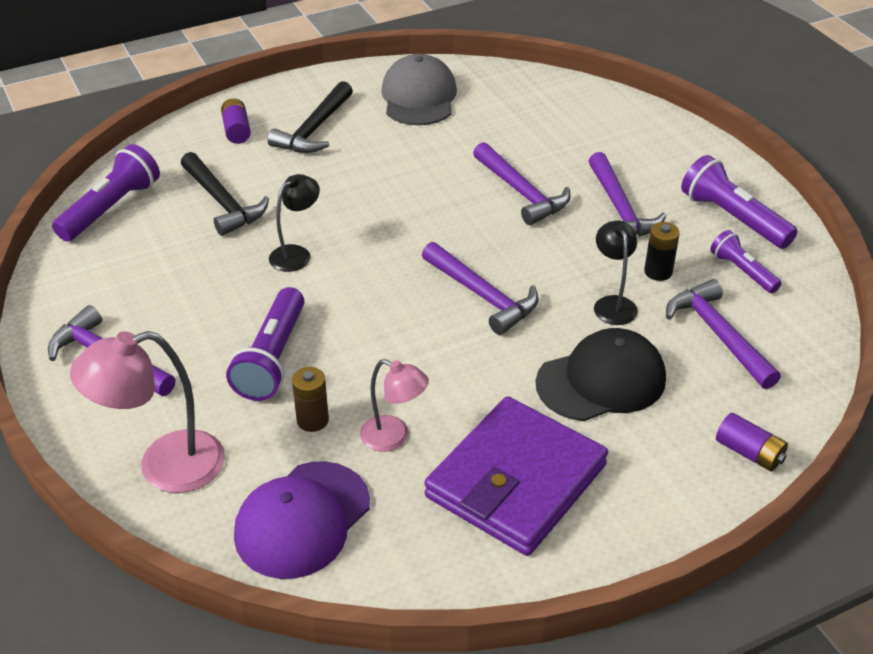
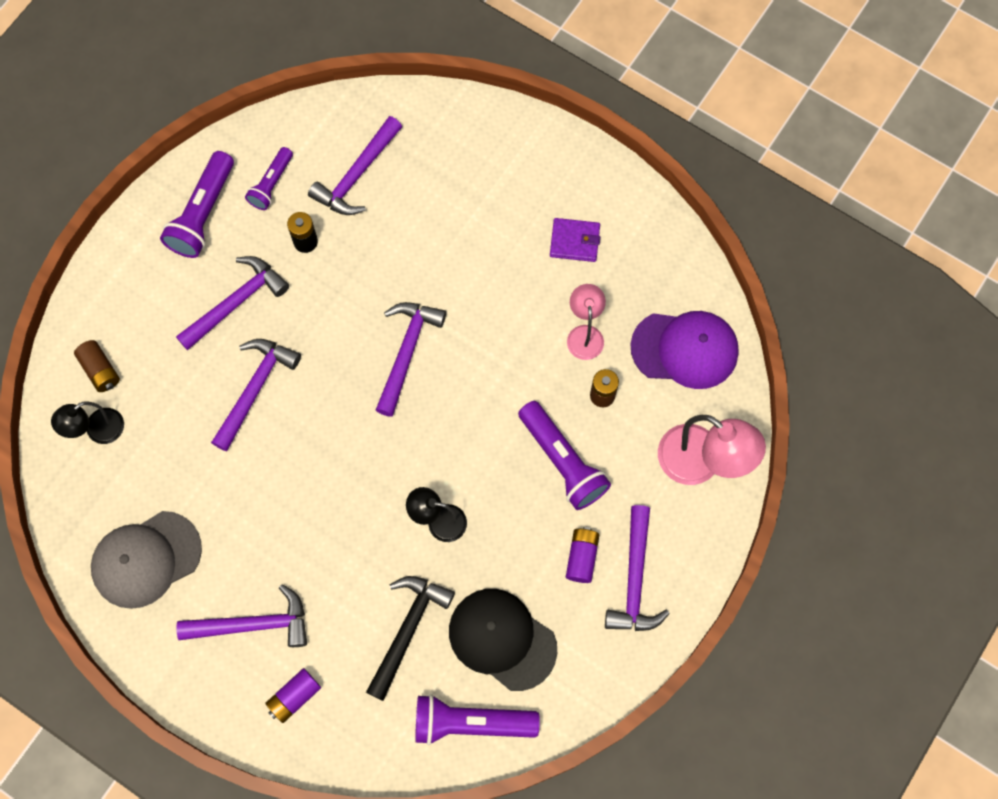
camera: 120 degrees left, 30 degrees up
(272, 358) = (562, 461): purple flashlight -> purple flashlight turned 75 degrees clockwise
(314, 129) = (253, 624): black hammer -> purple hammer
(516, 481) = (574, 241): purple wallet -> purple wallet, size x0.44
(601, 381) = (451, 230): black cap -> black cap (502, 639)
(606, 120) = (100, 370): none -> brown battery
(613, 304) = (363, 257): black lamp -> black lamp (98, 431)
(749, 452) = (465, 118): purple battery -> purple battery (581, 557)

